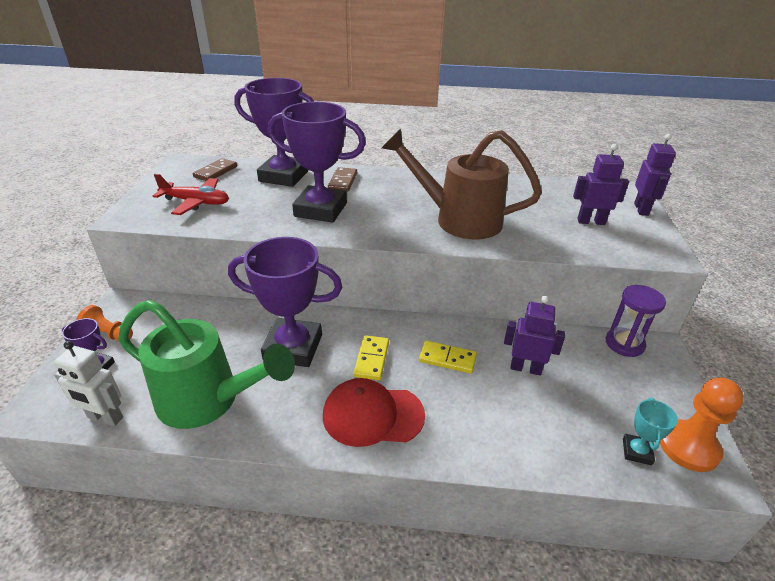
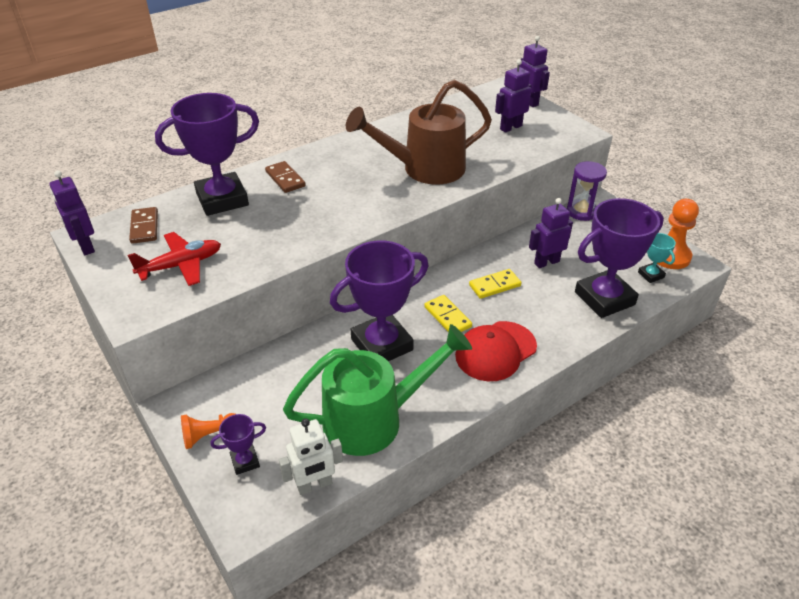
camera: 40 degrees left, 5 degrees up
(171, 168) = (85, 246): none -> purple robot
(320, 210) = (307, 214): purple trophy -> purple trophy (604, 298)

